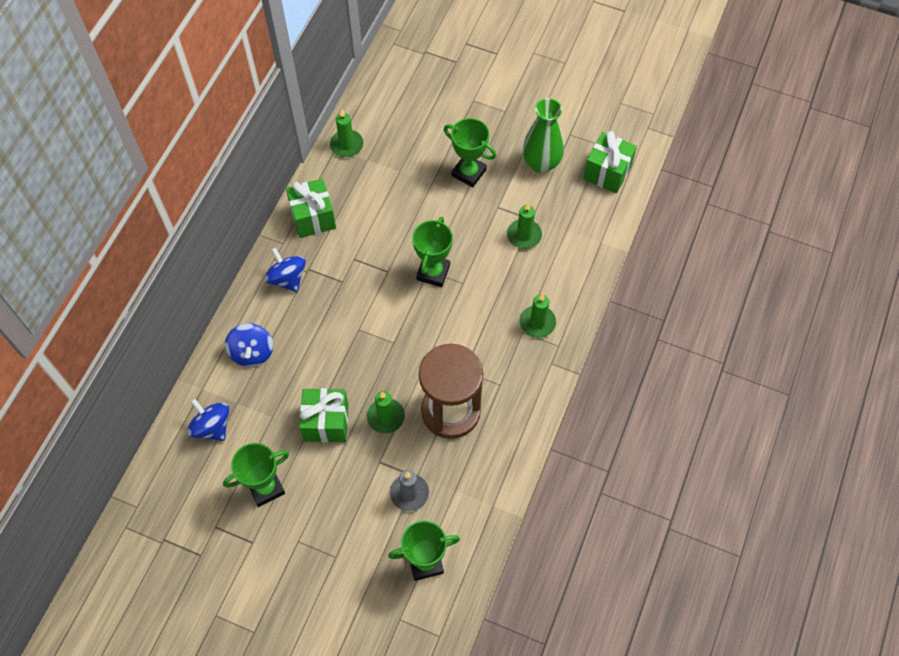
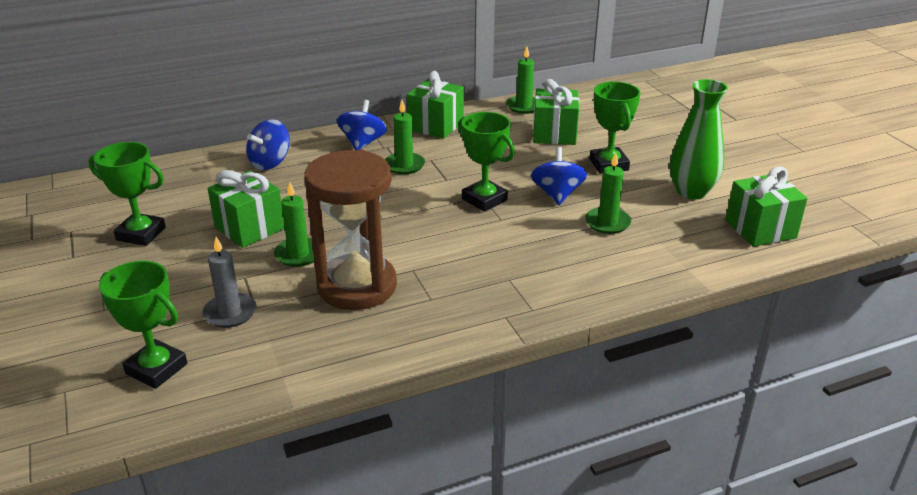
camera: 45 degrees right, 30 degrees down
(212, 427) = (173, 181): blue spinning top -> blue spinning top (557, 194)
(401, 164) = (554, 134): none -> green gift
(433, 272) = (484, 199): green trophy -> green trophy turned 75 degrees clockwise
(537, 323) = (534, 282): green candle -> green candle (404, 165)

